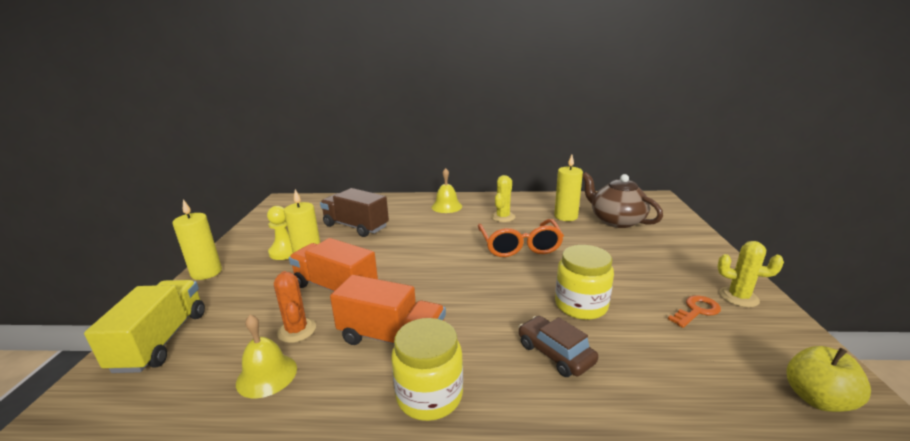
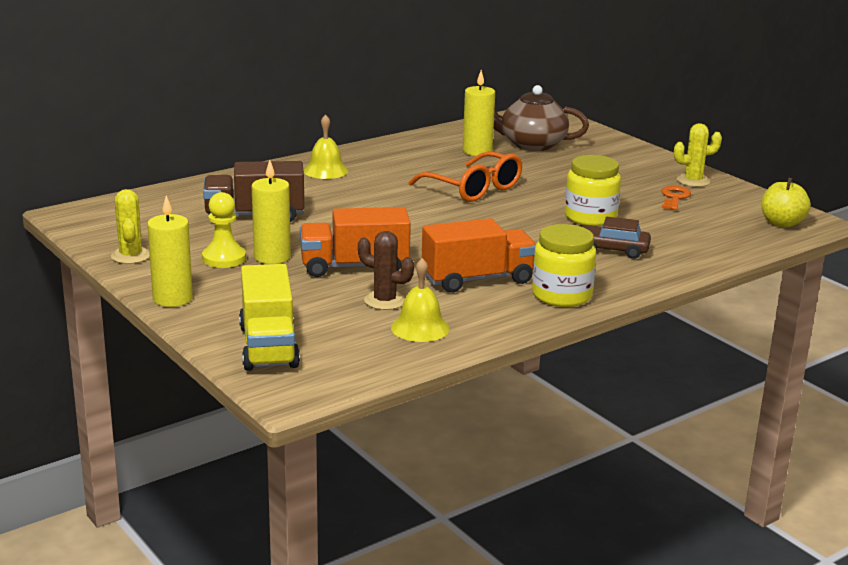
camera: 40 degrees left, 0 degrees up
(161, 341) = (268, 346): yellow truck -> yellow truck turned 150 degrees counterclockwise
(297, 330) = (385, 301): orange cactus -> brown cactus
(503, 217) = (411, 167): yellow cactus -> yellow cactus (131, 256)

